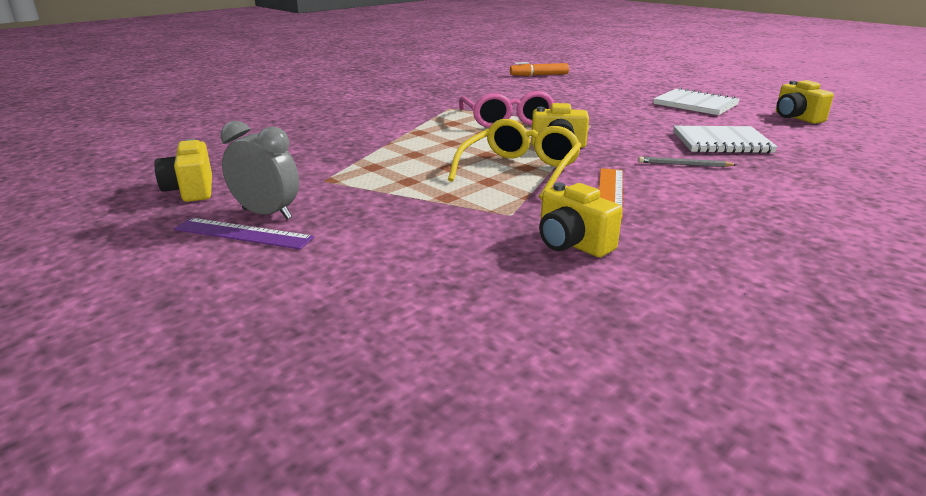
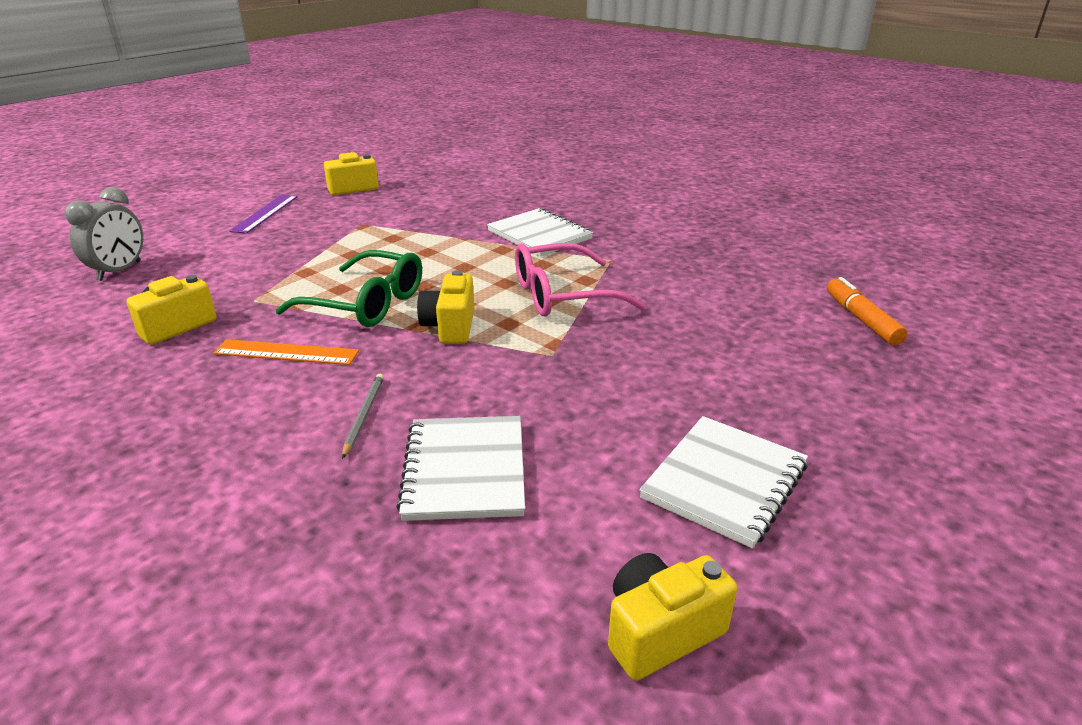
camera: 85 degrees right, 5 degrees up
(267, 214) = (297, 215): grey clock -> grey clock (119, 271)
(394, 122) = (540, 235): none -> white notebook
(520, 170) = (366, 303): yellow glasses -> green glasses

